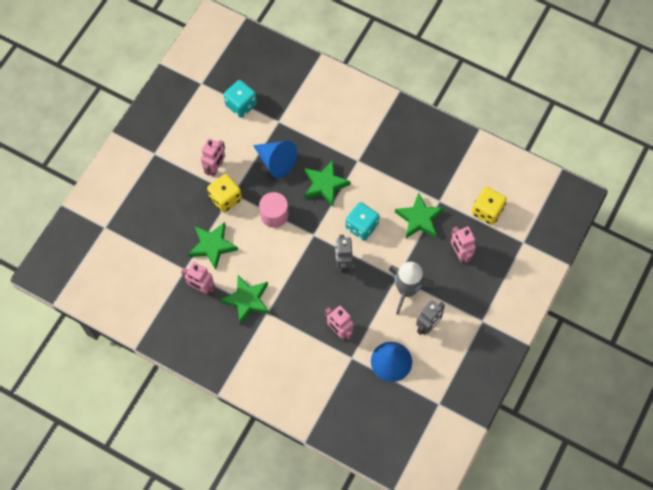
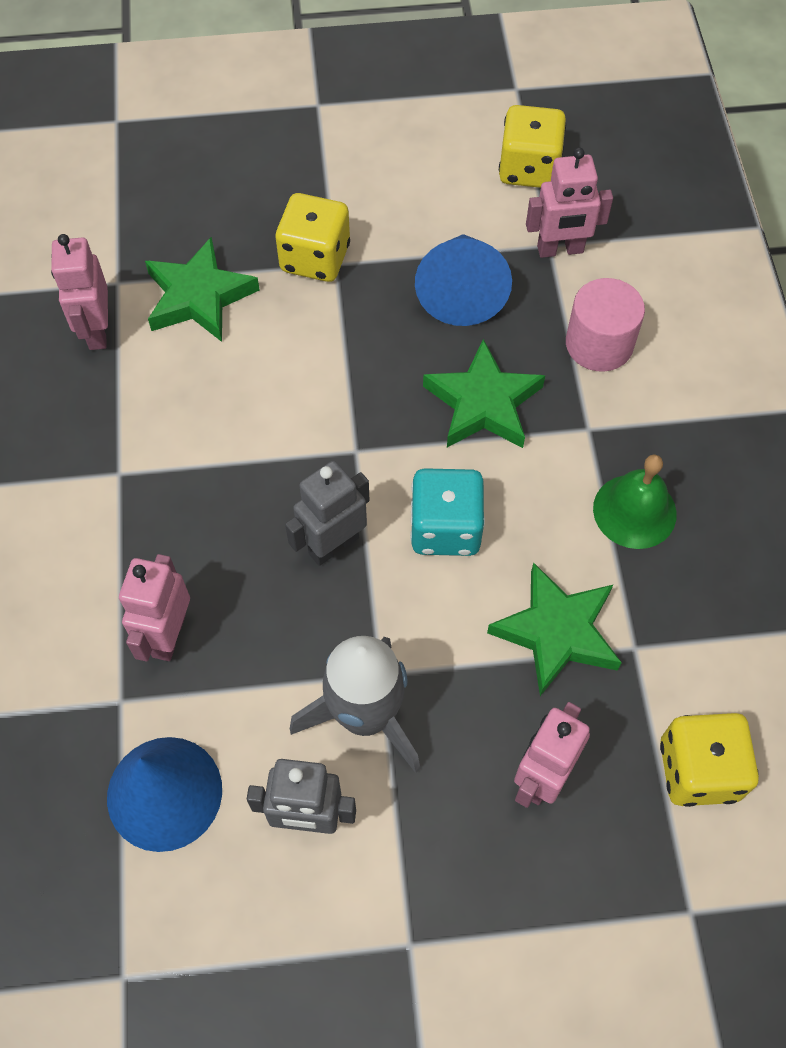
camera: 55 degrees right, 5 degrees down
(215, 168) = (365, 206): pink robot -> pink robot (560, 250)
(241, 105) = (529, 169): turquoise dice -> yellow dice
(247, 300) = (123, 422): green star -> none
(274, 215) = (344, 356): pink cylinder -> pink cylinder (599, 344)
(396, 168) = (634, 511): none -> green bell

